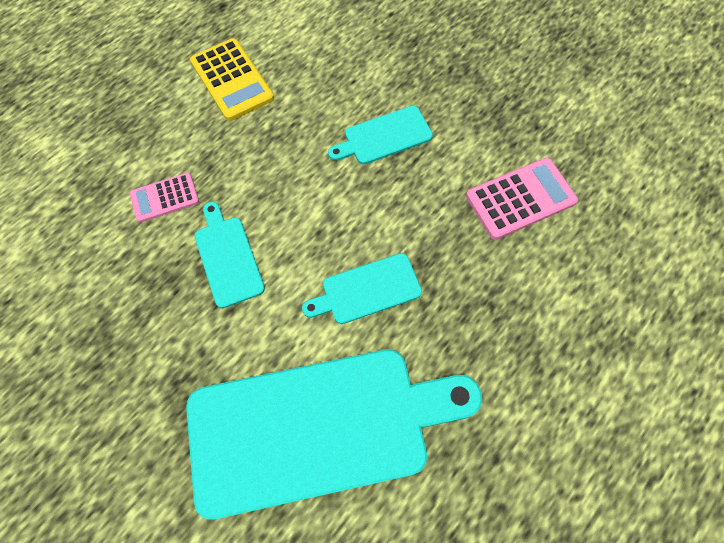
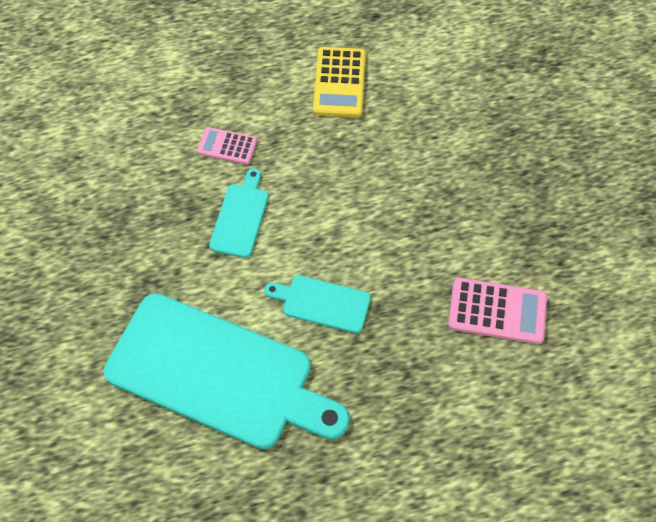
camera: 35 degrees right, 5 degrees down
(384, 136) = (425, 196): turquoise cutting board -> none

